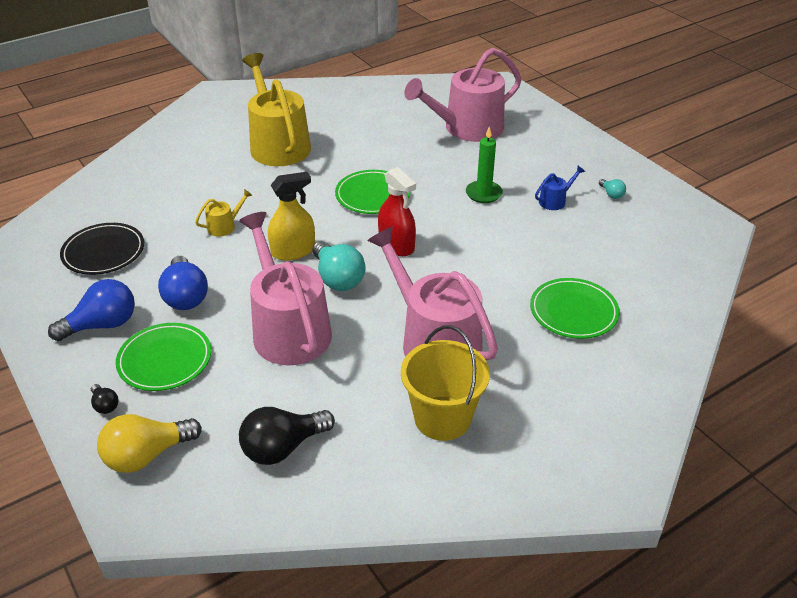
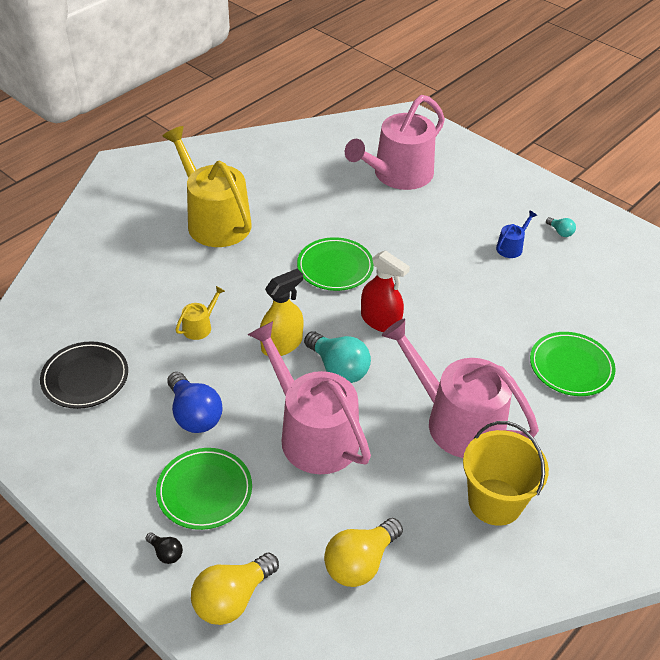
camera: 15 degrees left, 5 degrees up
(102, 325) = (122, 463): blue light bulb -> none
(283, 447) = (360, 563): black light bulb -> yellow light bulb
(483, 194) = (442, 249): green candle -> none

